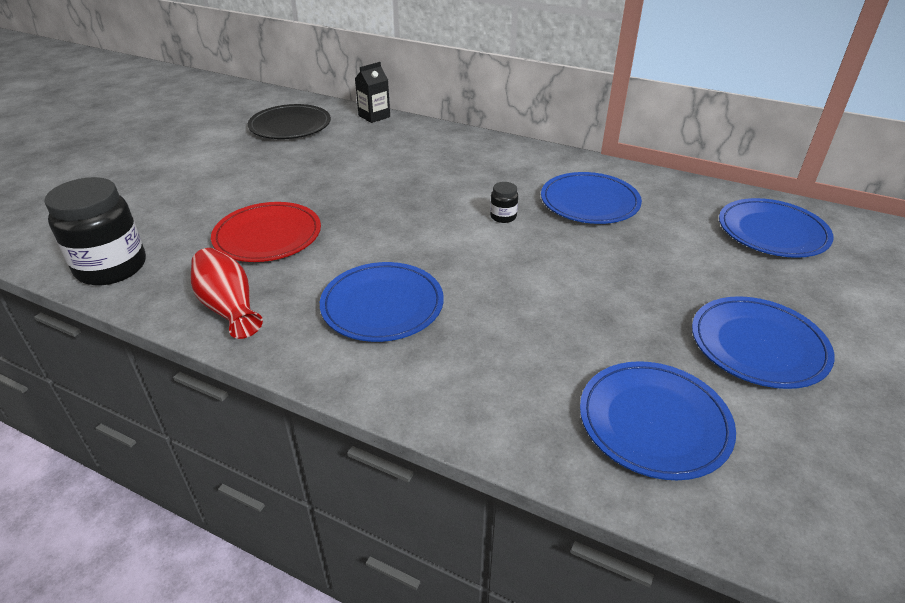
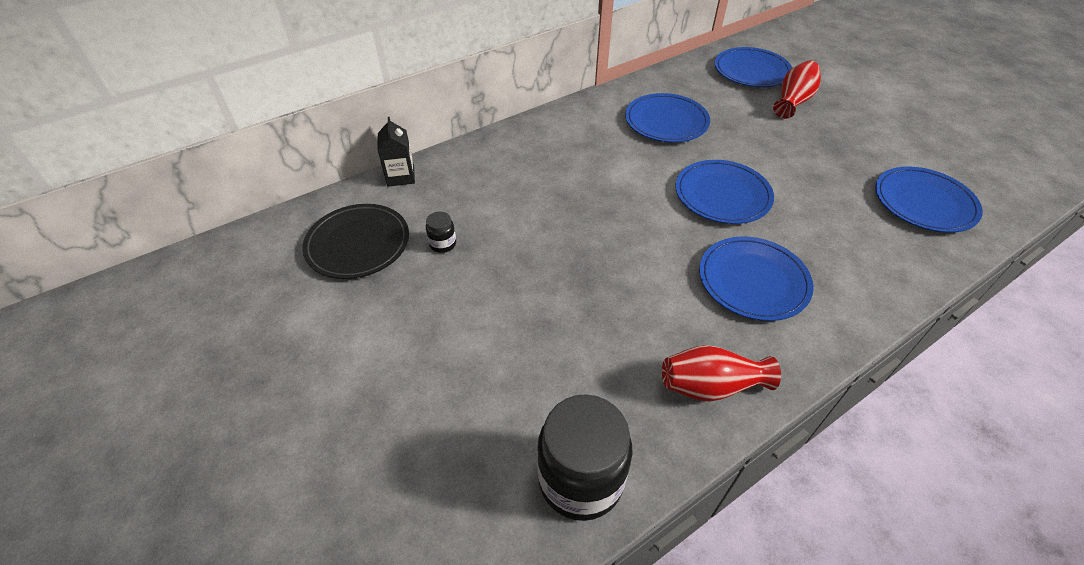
camera: 60 degrees left, 10 degrees up
(268, 236) = (596, 325): red plate -> none
(503, 216) = (659, 170): black jar -> black jar (443, 244)
(749, 274) = (793, 101): none -> red vase
(758, 345) = (865, 133): blue plate -> blue plate (722, 195)

